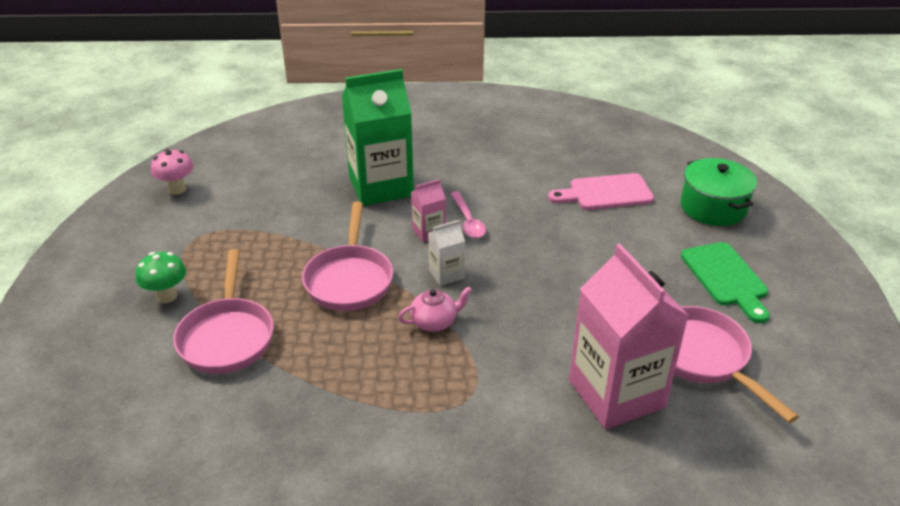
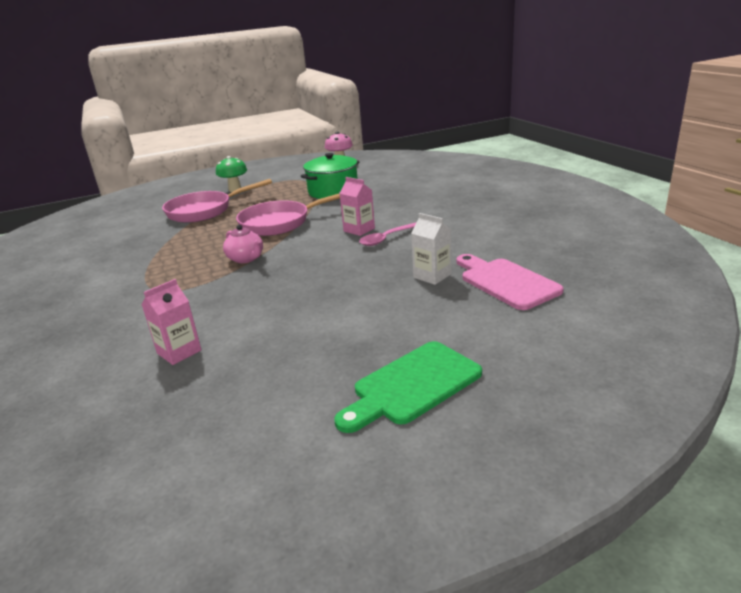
camera: 70 degrees right, 10 degrees down
(381, 187) = (403, 202): green carton -> none
(446, 274) = (308, 248): white carton -> white carton (432, 276)
(616, 394) = (179, 352): pink carton -> pink carton, size x0.45
(703, 358) = (249, 394): pink pan -> none
(713, 207) = (561, 351): green pot -> green pot (333, 191)

